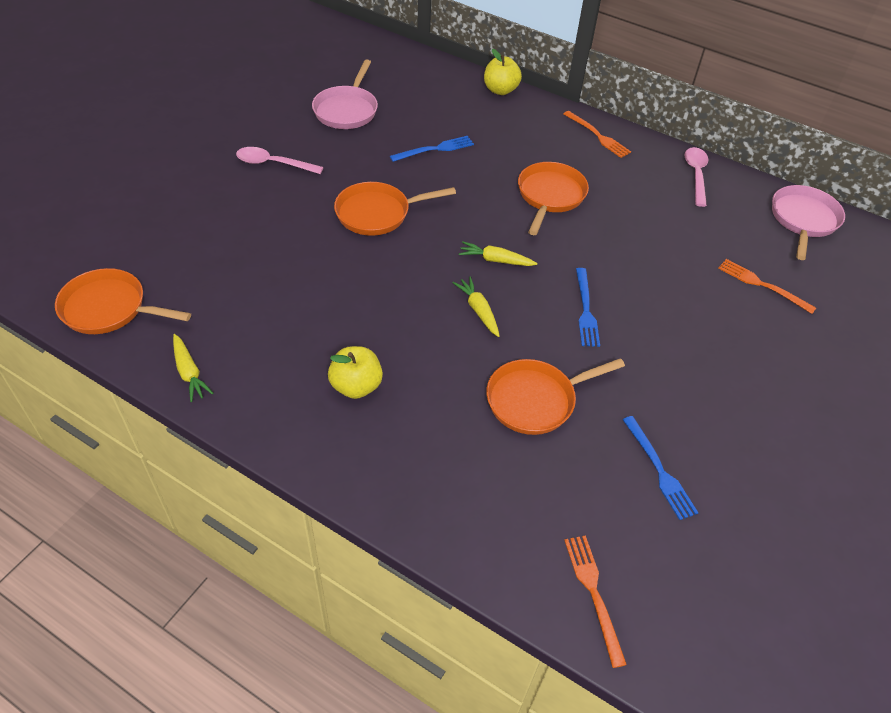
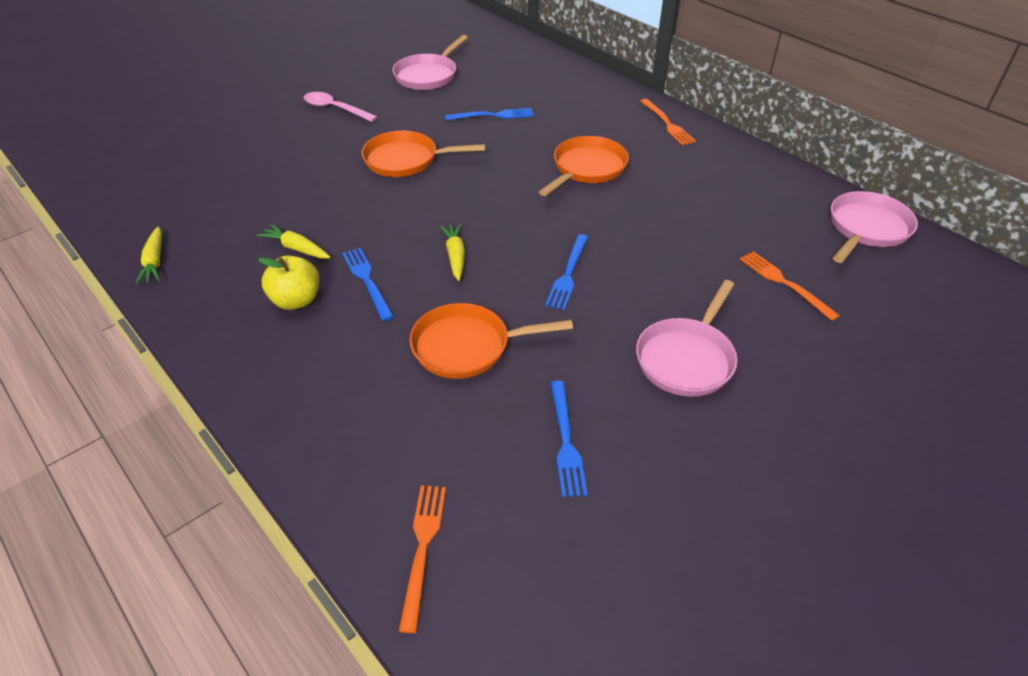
camera: 20 degrees right, 5 degrees down
(109, 309) = (122, 200): orange pan -> none
(411, 352) = (367, 281): none -> blue fork
(495, 260) = (498, 215): yellow carrot -> yellow carrot (296, 248)
(500, 90) = (586, 75): yellow apple -> none
(696, 175) = (758, 171): pink spoon -> none
(718, 372) = (687, 358): none -> pink pan

